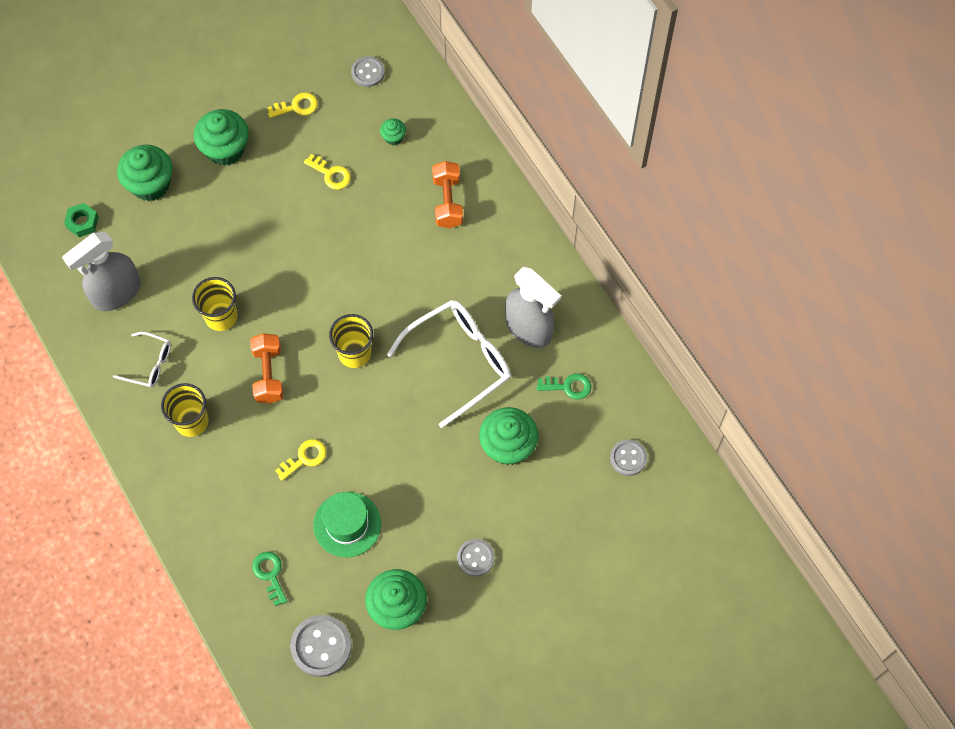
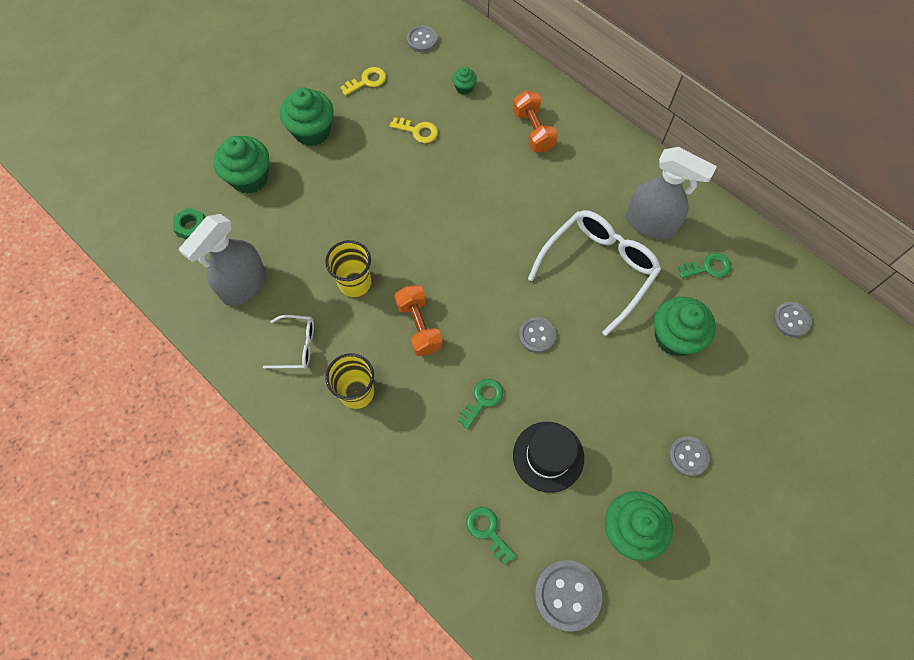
camera: 15 degrees left, 0 degrees up
(305, 458) = (482, 400): yellow key -> green key
(347, 524) = (548, 456): green hat -> black hat
(354, 353) = (496, 286): yellow cup -> none
(376, 411) = (537, 335): none -> grey button

